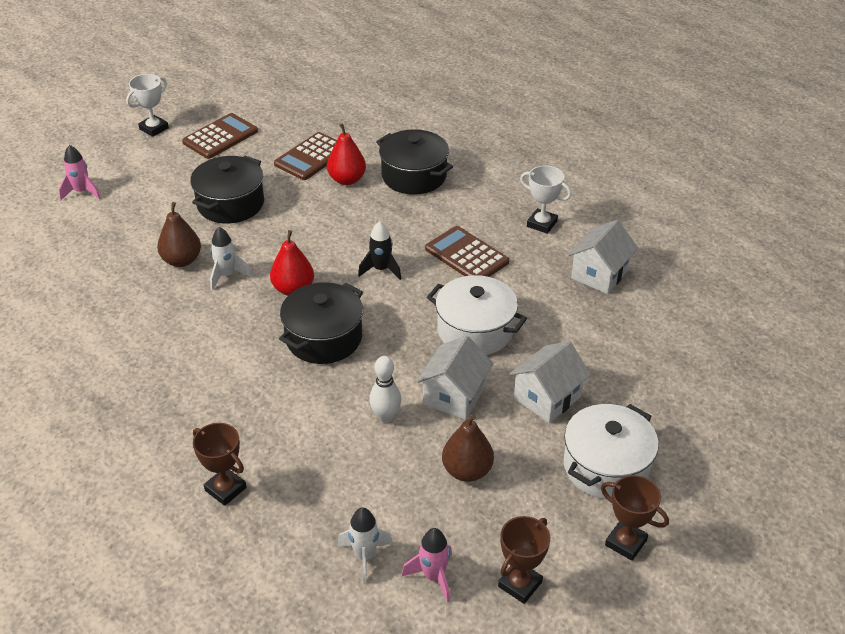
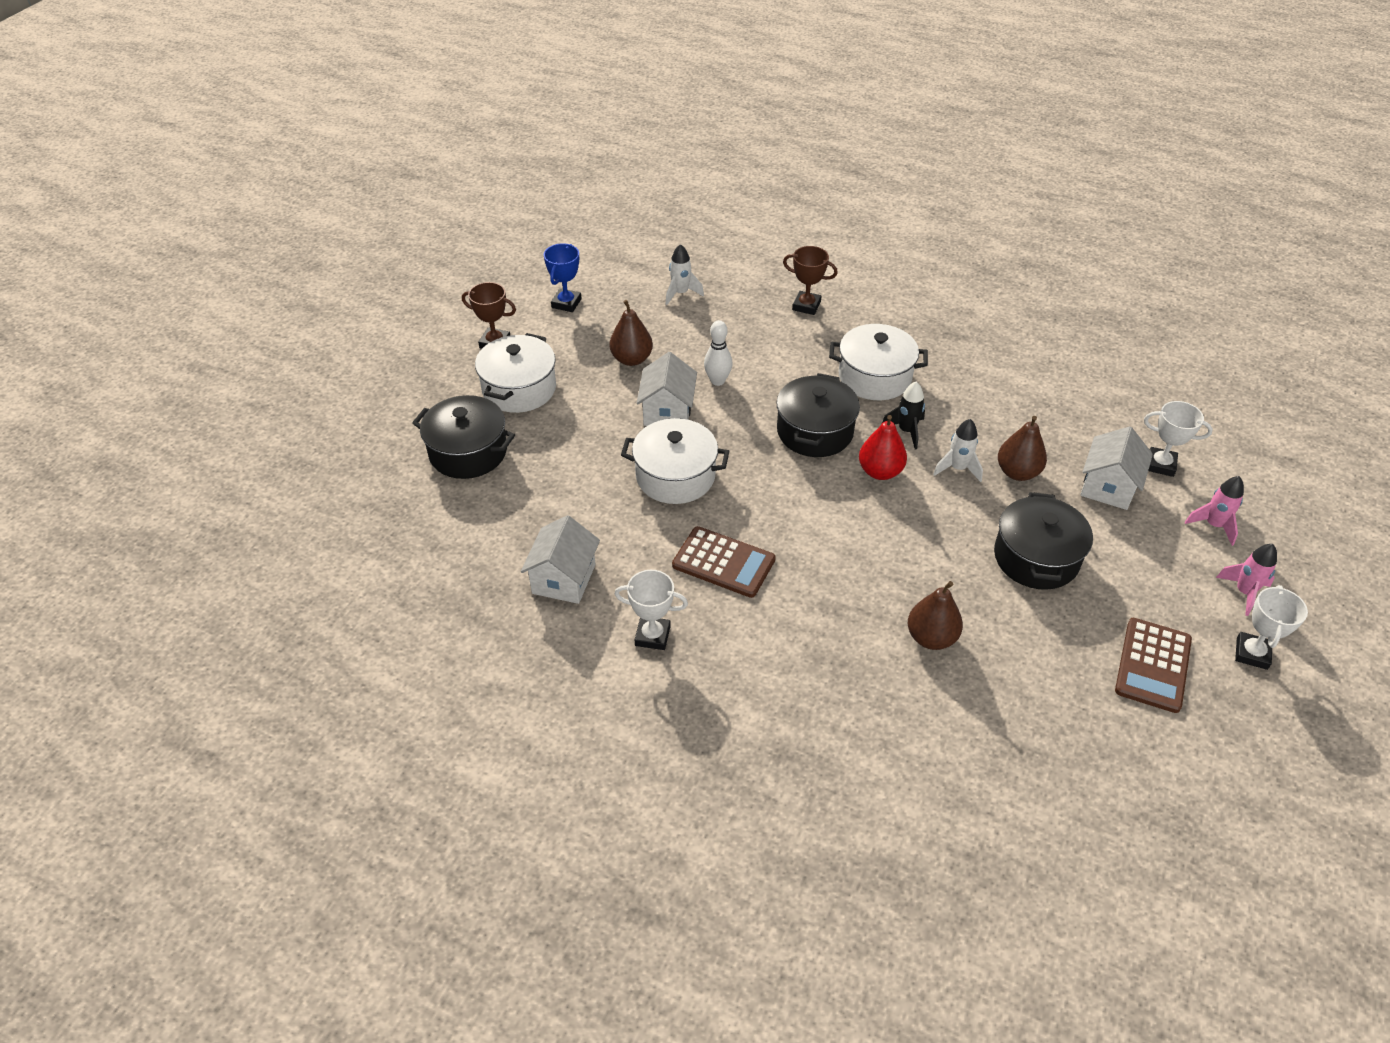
camera: 160 degrees right, 5 degrees up
(64, 238) = (1160, 464): none -> white trophy
(224, 377) = (874, 377): none -> white pot
(311, 157) = (1005, 664): brown calculator -> none
(347, 180) = (931, 637): red pear -> brown pear
(381, 269) = (807, 518): black rocket -> black rocket (906, 431)
(414, 176) = (850, 670): black pot -> black pot (468, 452)
(433, 576) = (628, 294): pink rocket -> pink rocket (1244, 592)
(520, 584) = (566, 303): brown trophy -> blue trophy
(547, 398) = (584, 430): white house -> white house (1108, 487)

